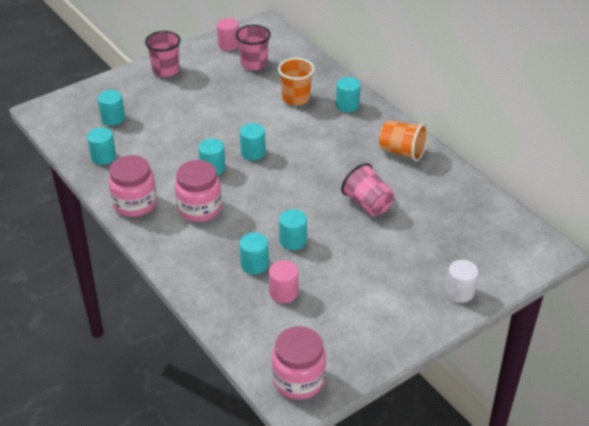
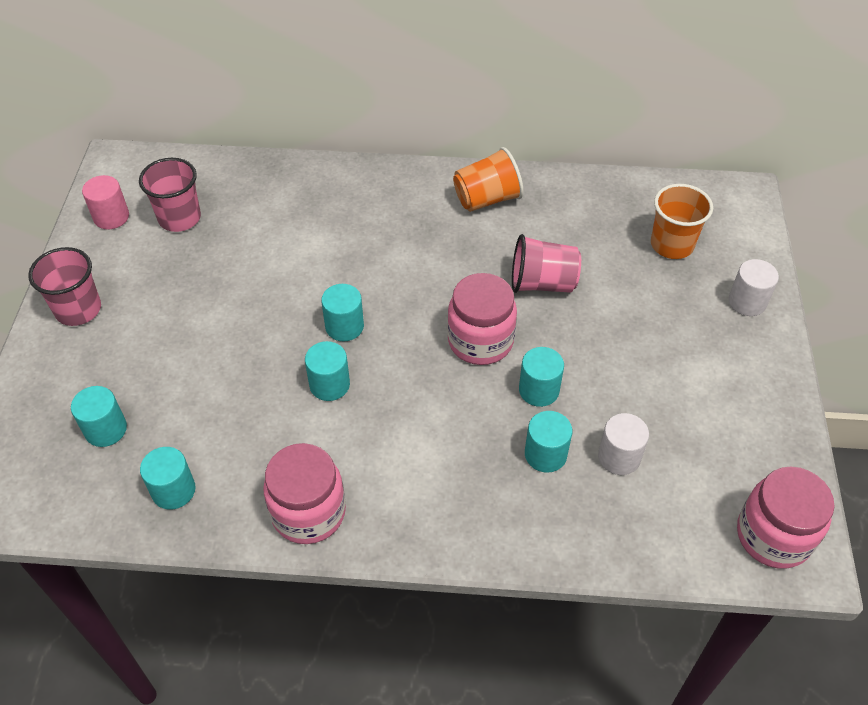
camera: 50 degrees left, 10 degrees up
(199, 208) = (390, 446): pink jar -> pink jar (480, 341)
(283, 293) = (619, 457): pink cylinder -> white cylinder
(296, 98) = (292, 223): orange cup -> orange cup (672, 245)
(347, 105) = (358, 189): turquoise cylinder -> none

